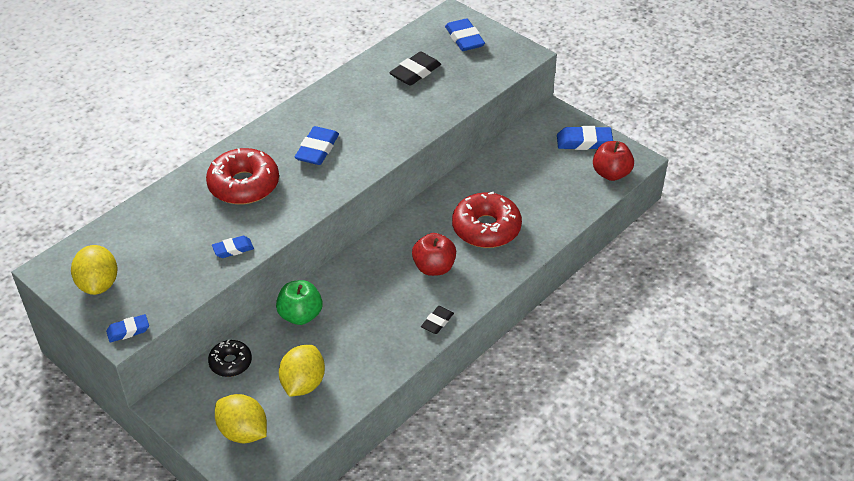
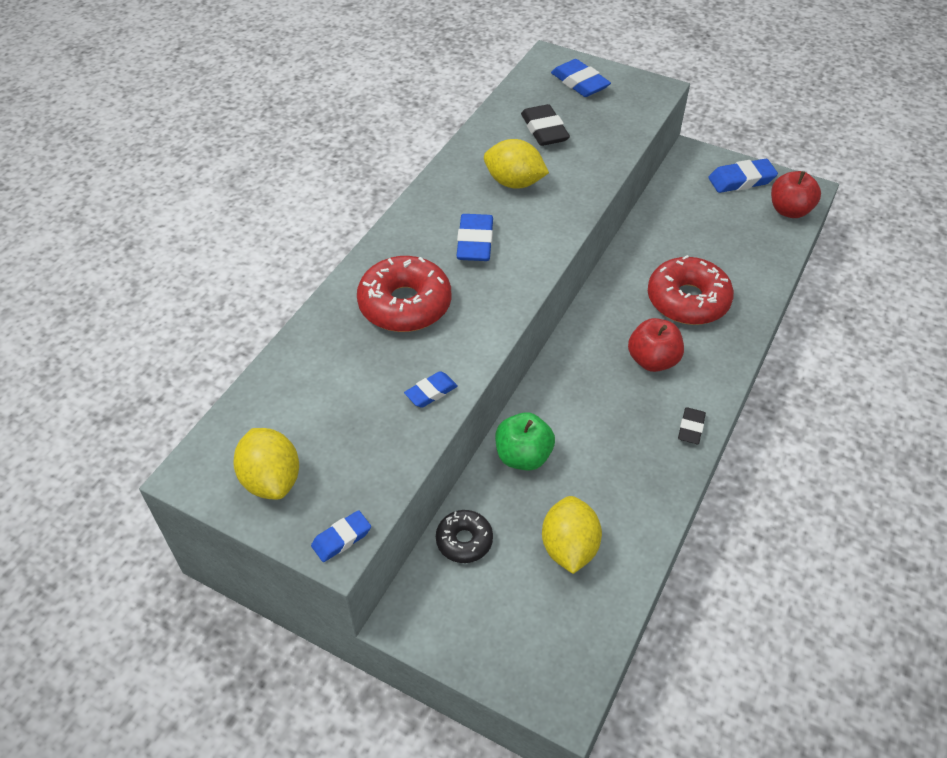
camera: 15 degrees left, 5 degrees up
(243, 432) = (524, 634): yellow lemon -> yellow lemon (514, 183)
(415, 72) = (544, 130): black eraser -> black eraser turned 45 degrees counterclockwise

